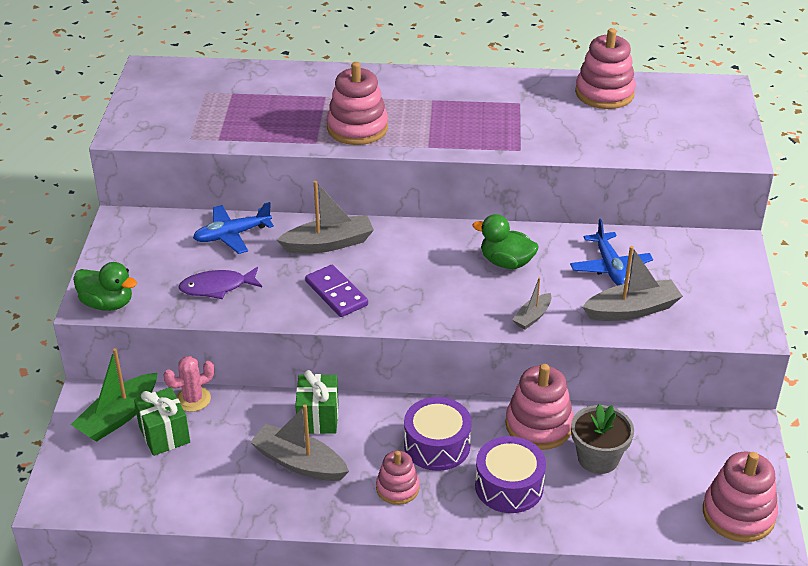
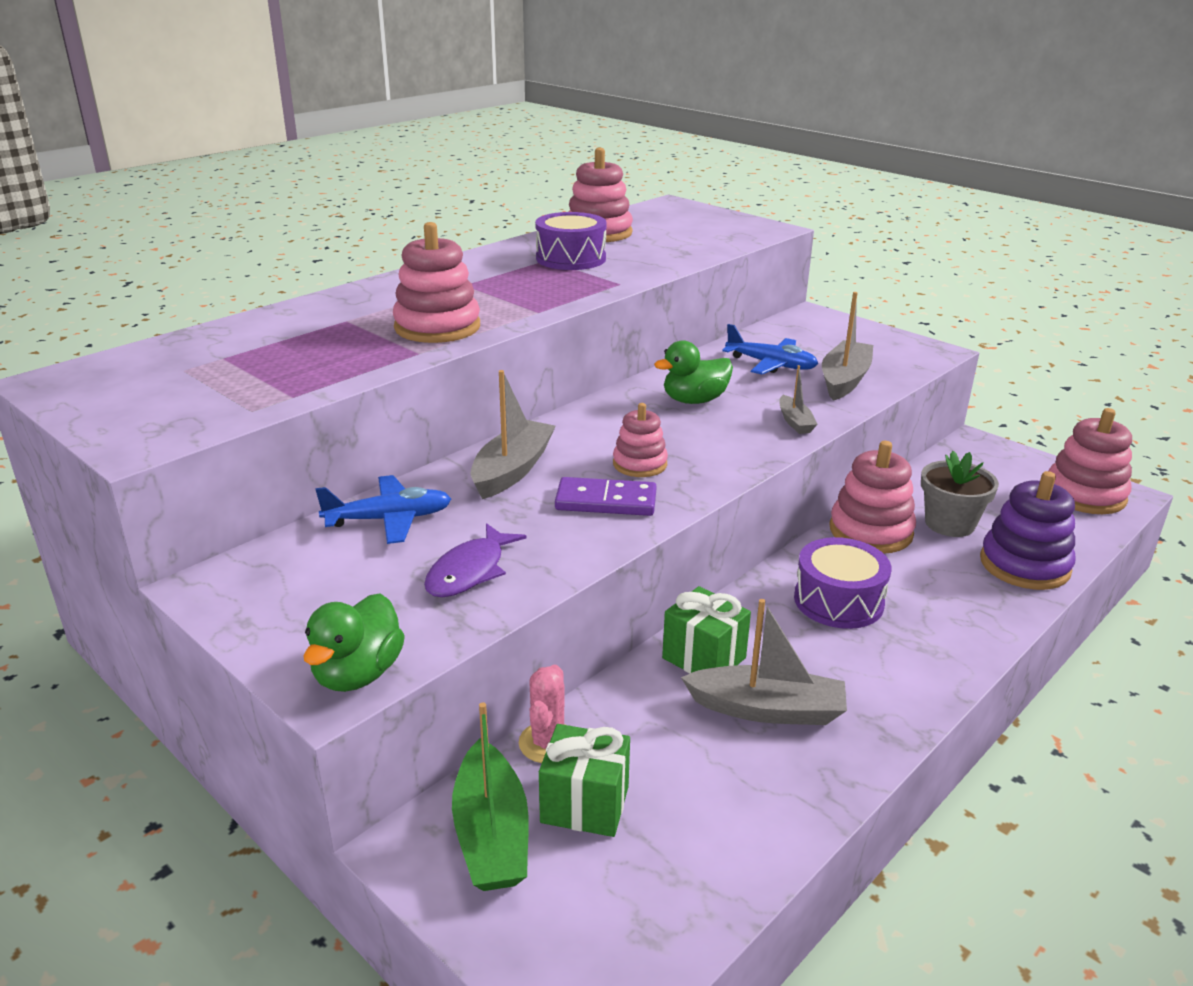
camera: 50 degrees left, 10 degrees down
(107, 303) = (358, 674): green duck -> green duck turned 135 degrees clockwise
(232, 235) = (389, 519): blue plane -> blue plane turned 120 degrees counterclockwise
(299, 463) = (767, 709): grey boat -> grey boat turned 150 degrees counterclockwise
(397, 488) = (882, 658): pink stacking toy -> pink stacking toy (640, 464)
(509, 486) = (944, 587): purple drum -> purple drum (571, 258)
(586, 514) = (1024, 565): none -> purple stacking toy

